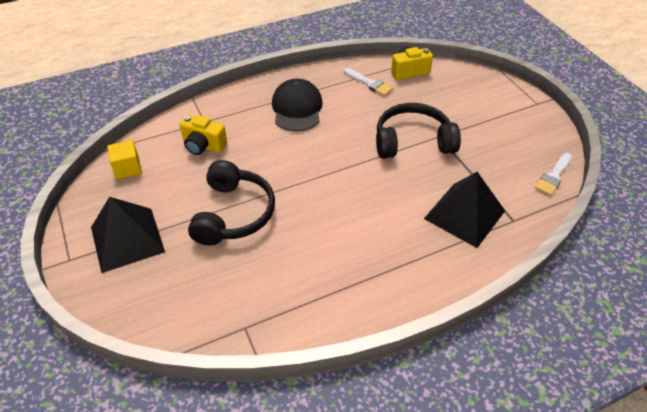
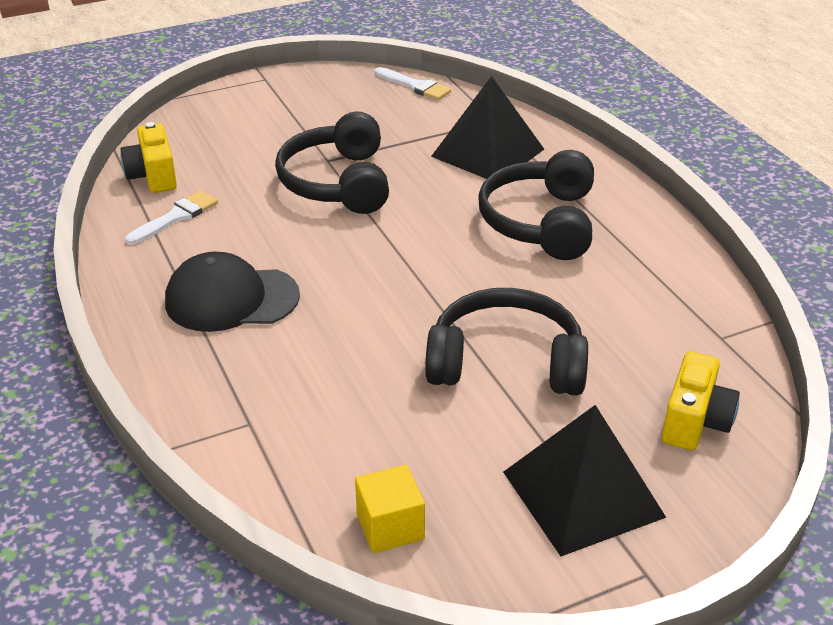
camera: 90 degrees left, 10 degrees down
(203, 146) = (327, 416): yellow camera -> yellow camera (695, 422)
(376, 239) = (541, 222): none -> black headphones

